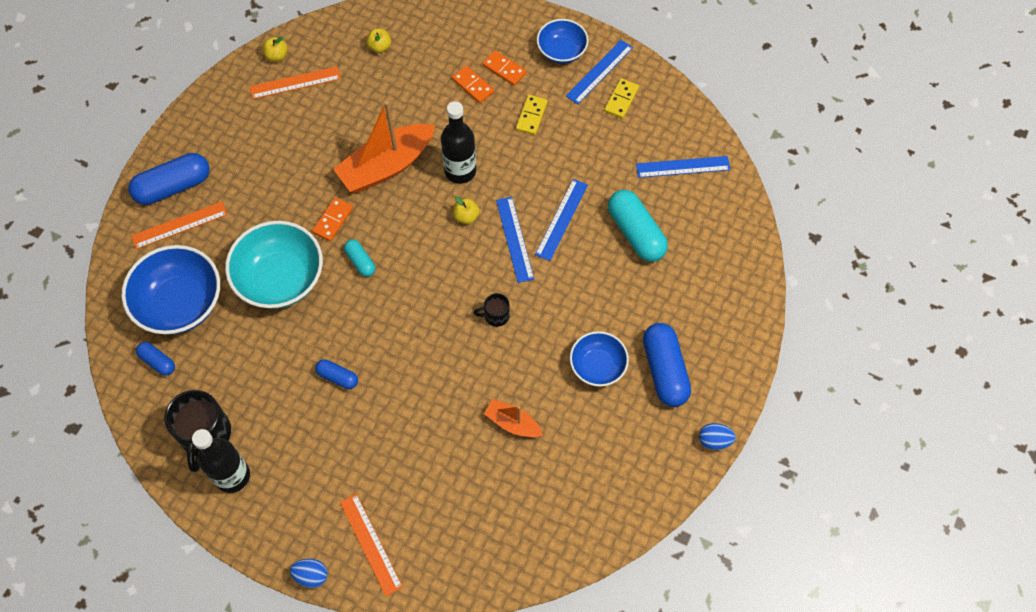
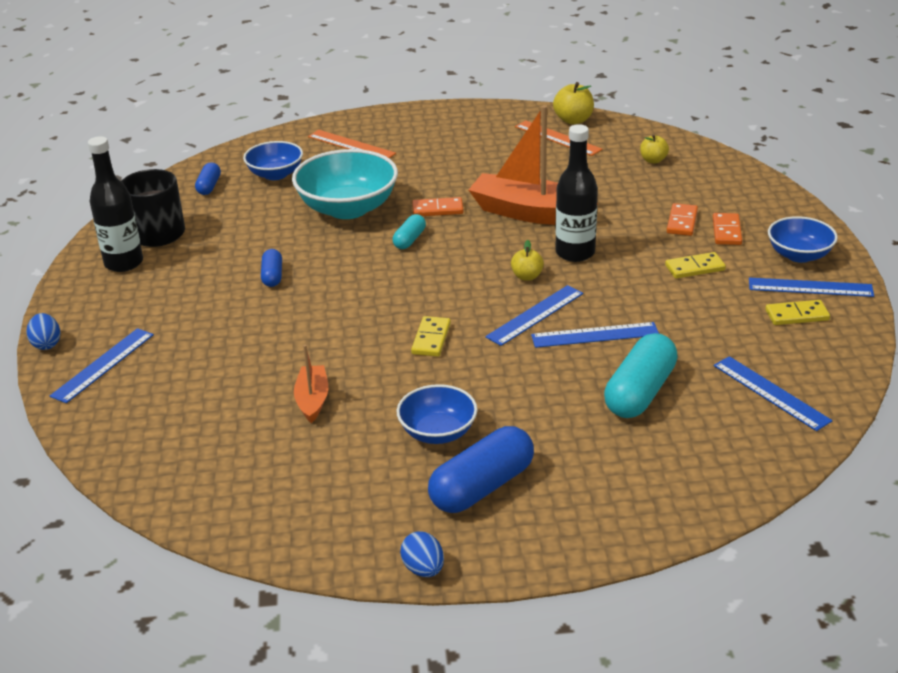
camera: 60 degrees right, 30 degrees down
(173, 186) = (385, 129): blue capsule -> none
(180, 303) = (275, 174): blue bowl -> blue bowl, size x0.59
(277, 56) = (573, 120): yellow apple -> yellow apple, size x1.52
(371, 544) = (103, 365): orange ruler -> blue ruler
(495, 315) = (431, 339): black mug -> yellow domino

